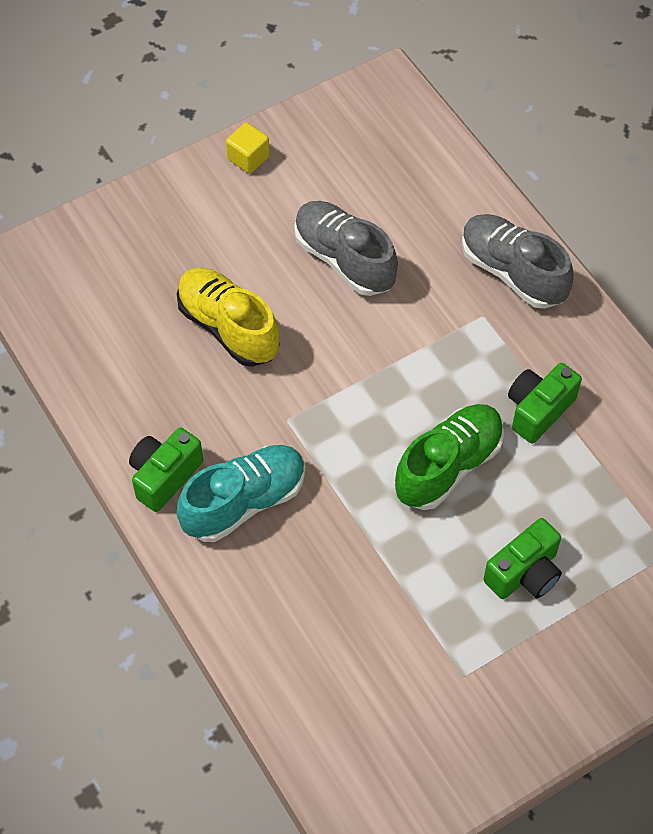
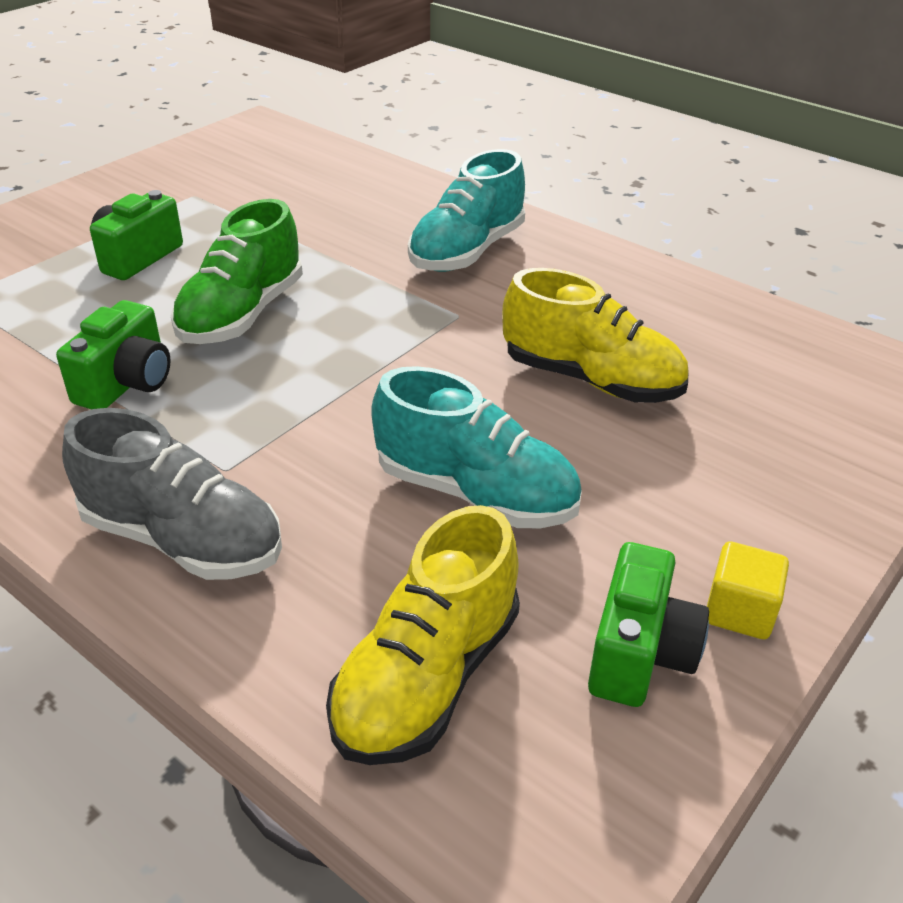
camera: 160 degrees right, 20 degrees down
(164, 476) = (564, 253): green camera -> green camera (639, 653)
(344, 259) = (476, 493): grey shoe -> turquoise shoe
(409, 167) = (427, 677): none -> yellow shoe

